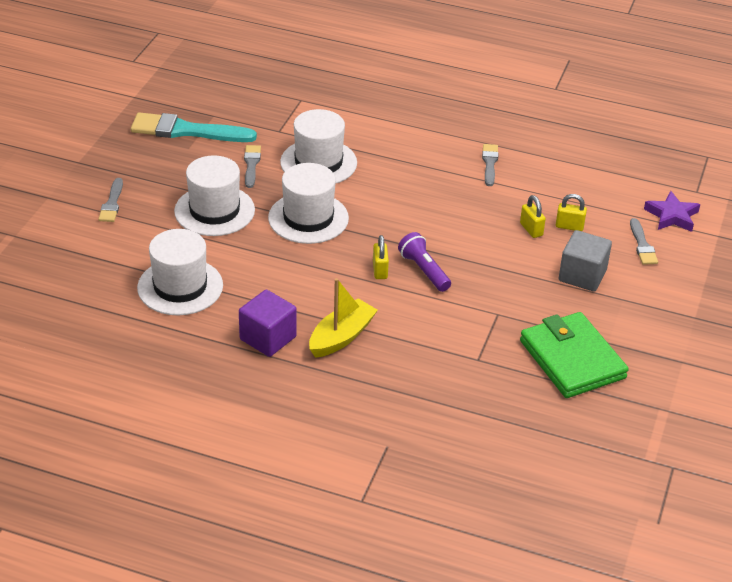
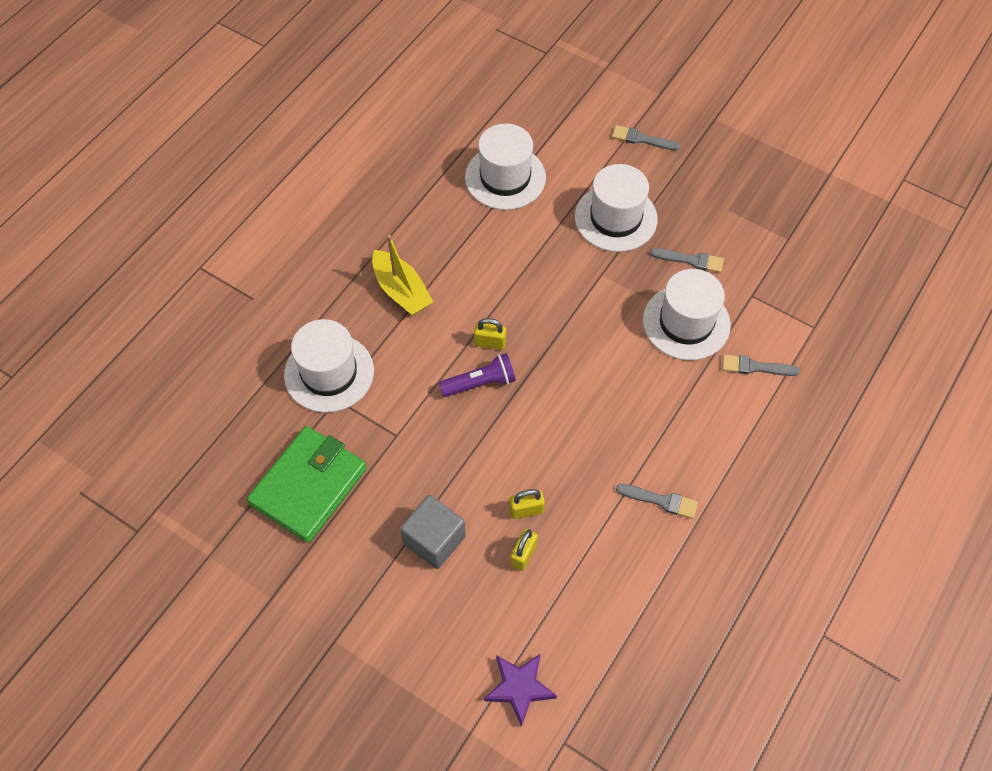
camera: 105 degrees right, 20 degrees up
(186, 131) = (760, 211): turquoise brush -> none
(268, 338) = (416, 233): purple cube -> none
(308, 218) = (588, 295): white hat -> white hat (329, 373)
(572, 359) = (309, 486): green wallet -> green wallet turned 45 degrees counterclockwise
(642, 245) = (471, 628): grey brush -> grey brush (755, 367)

